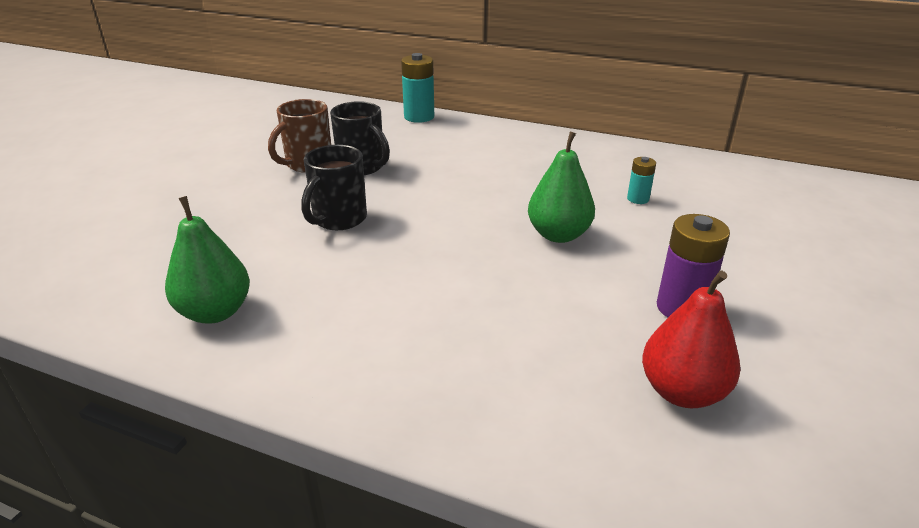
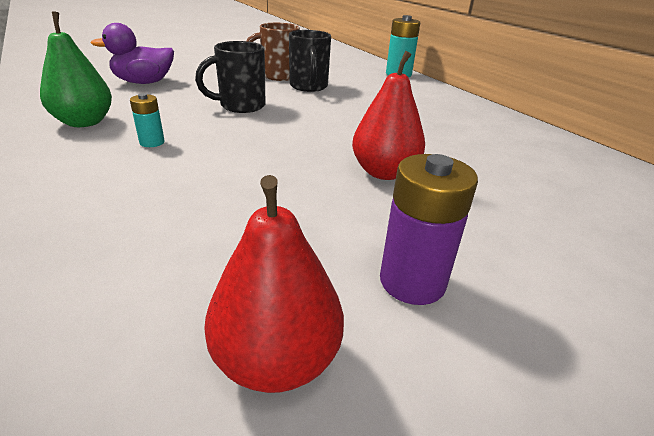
camera: 35 degrees right, 0 degrees up
(173, 234) = (144, 82): none -> purple duck
(558, 235) = (384, 172): green pear -> red pear
(638, 199) = (511, 177): turquoise battery -> turquoise battery (152, 142)

